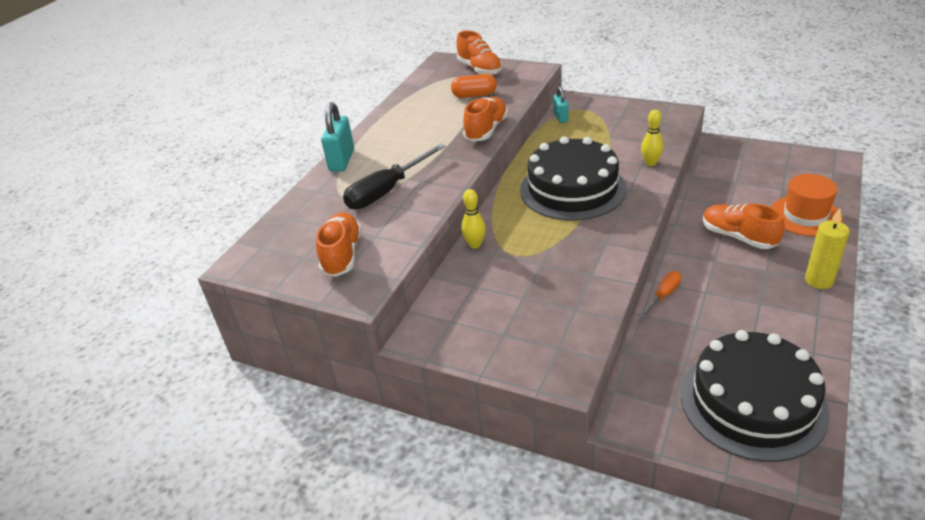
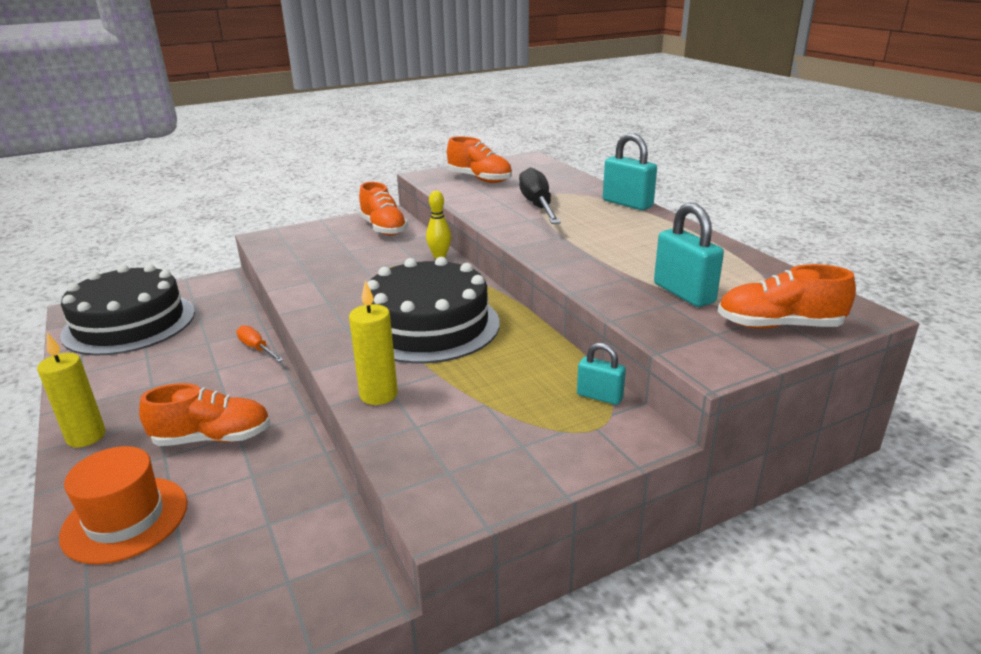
camera: 125 degrees right, 10 degrees down
(474, 95) = (683, 293): orange capsule -> turquoise padlock
(486, 130) = (573, 269): orange shoe -> orange shoe (383, 228)
(650, 163) = (378, 395): yellow bowling pin -> yellow candle
(663, 295) = (257, 348): orange screwdriver -> orange screwdriver turned 150 degrees clockwise

